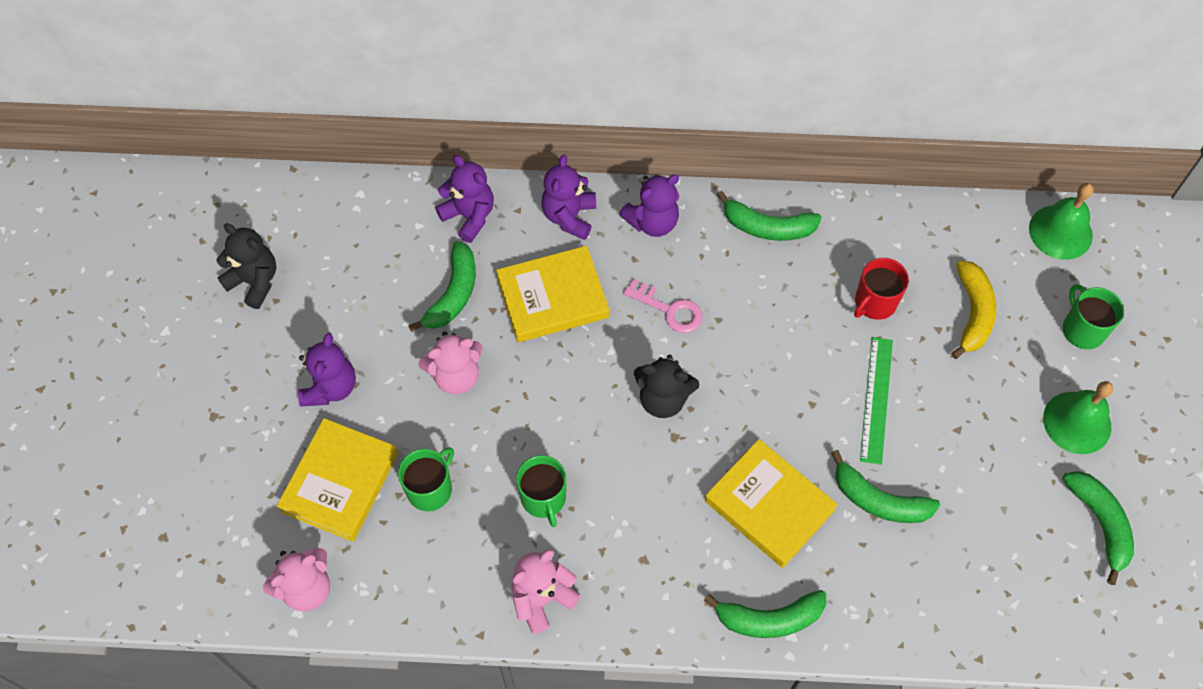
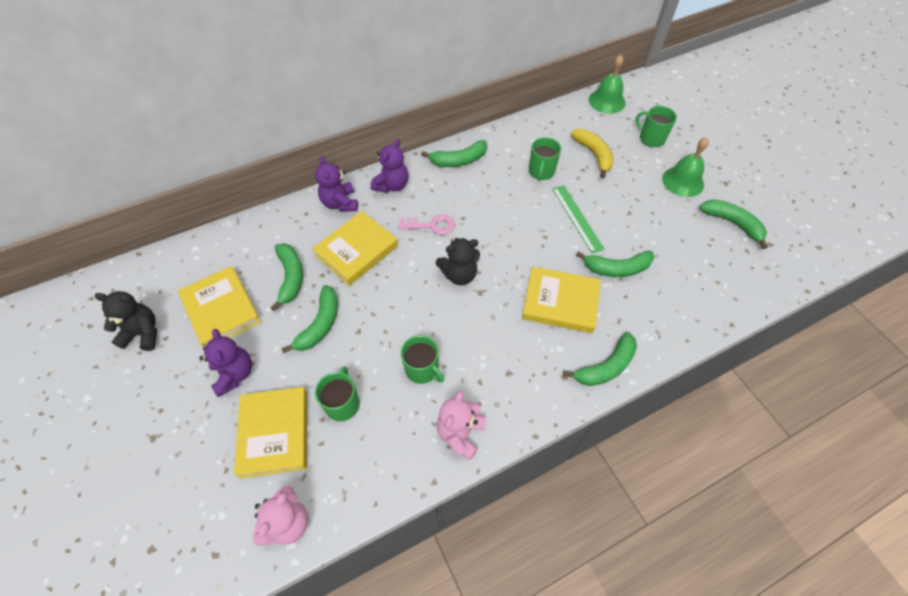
camera: 30 degrees left, 5 degrees down
(353, 296) = (222, 309): none -> yellow book
(456, 376) = (320, 324): pink teddy bear -> green banana
(469, 216) = (276, 229): purple teddy bear -> none
(874, 302) = (541, 171): red mug -> green mug

